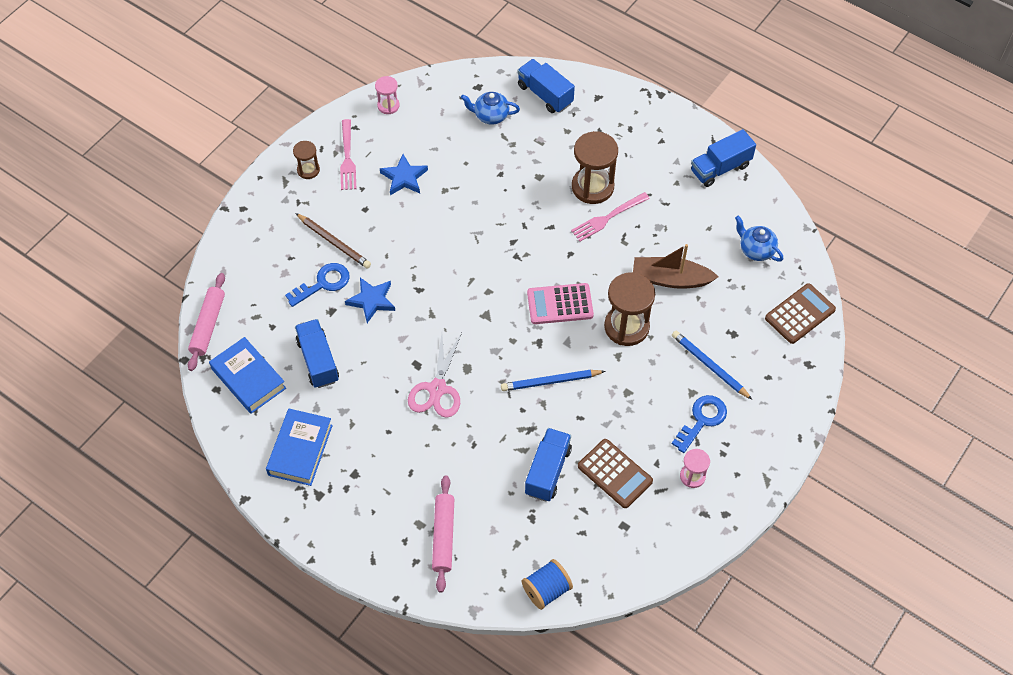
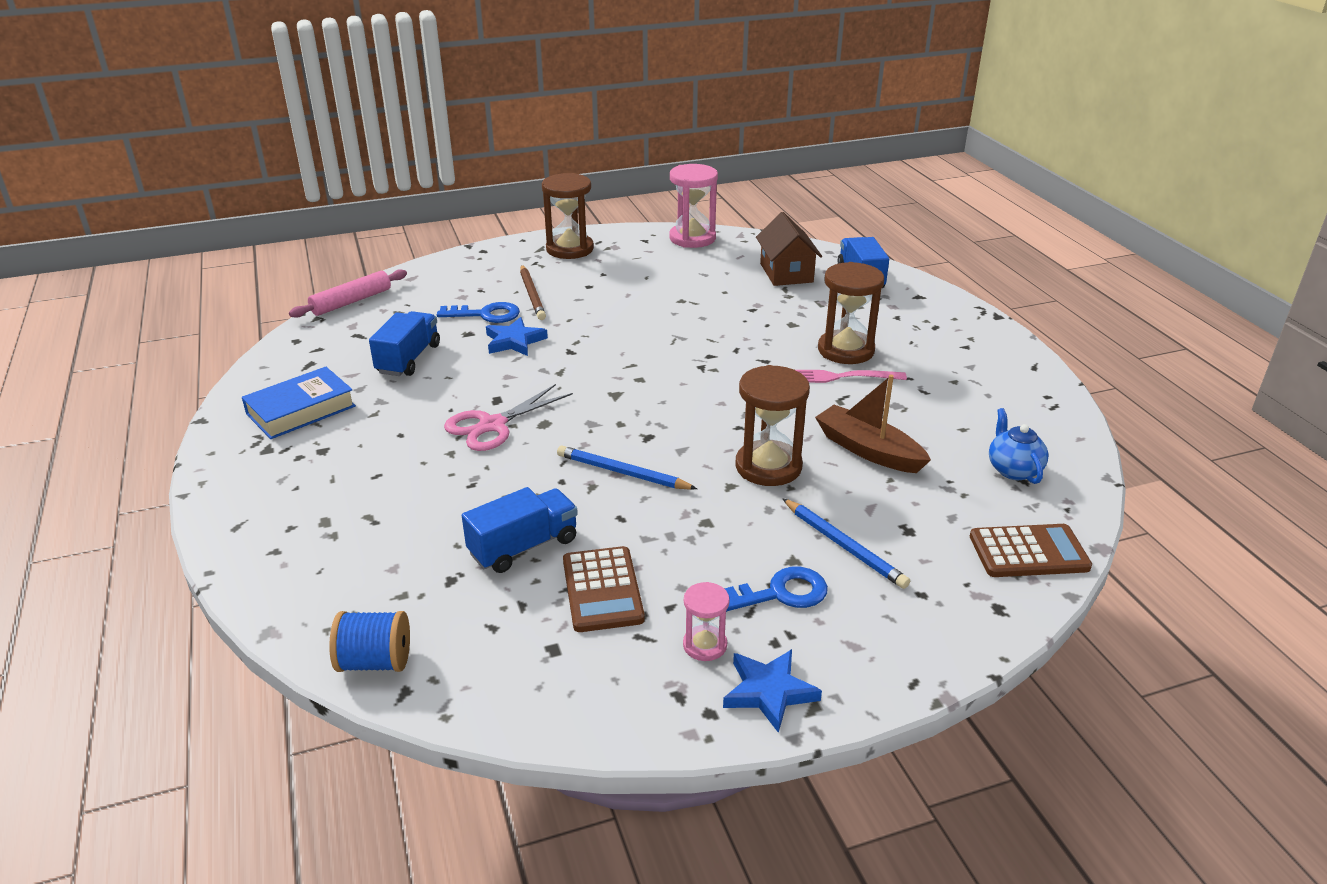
camera: 35 degrees right, 25 degrees down
(248, 378) = (332, 345): blue book -> none
(308, 170) = (570, 249): brown hourglass -> brown hourglass, size x1.86
(347, 158) = (614, 254): pink fork -> none
(388, 105) = (692, 238): pink hourglass -> pink hourglass, size x1.86
(404, 177) = (651, 281): blue star -> blue star (769, 692)
(443, 536) = (333, 545): pink rolling pin -> none
(490, 116) = (786, 273): blue teapot -> brown house
(560, 304) = (708, 418): pink calculator -> none
(709, 366) = (844, 546): blue pencil -> blue pencil turned 150 degrees clockwise
(720, 168) = (1024, 389): blue truck -> none

